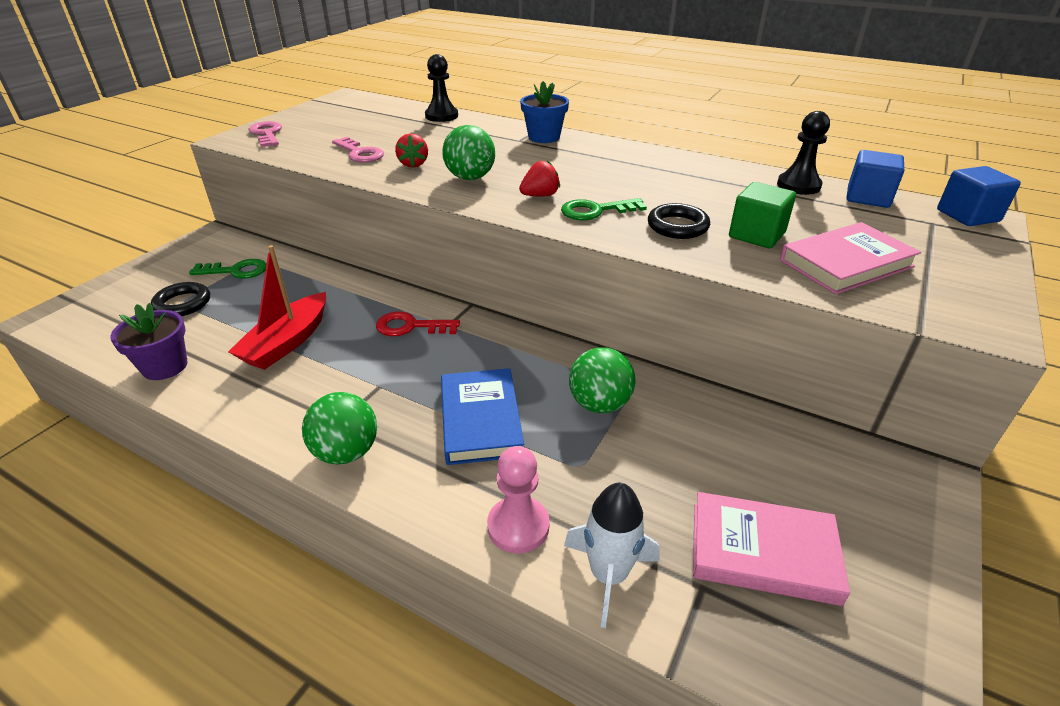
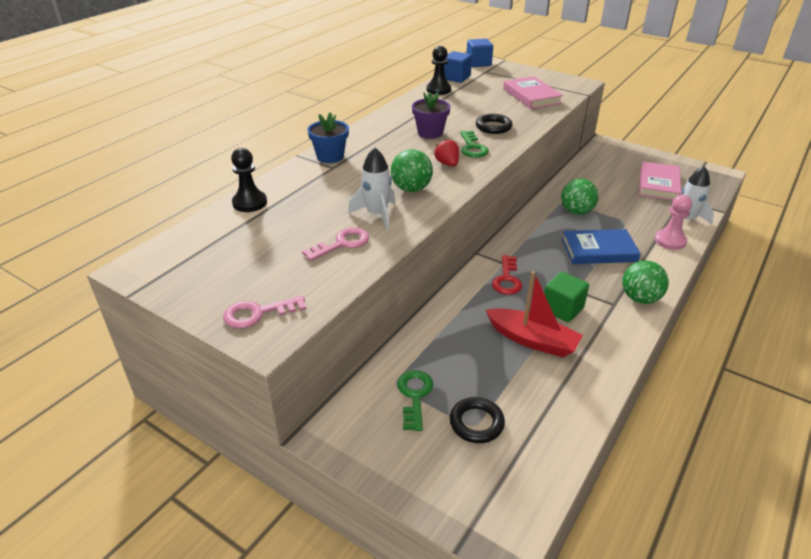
camera: 85 degrees left, 0 degrees up
(165, 366) = (574, 408): purple flower pot -> purple flower pot (430, 133)
(413, 164) = (376, 214): red strawberry -> white rocket
(756, 235) = (503, 109): green cube -> green cube (562, 309)

